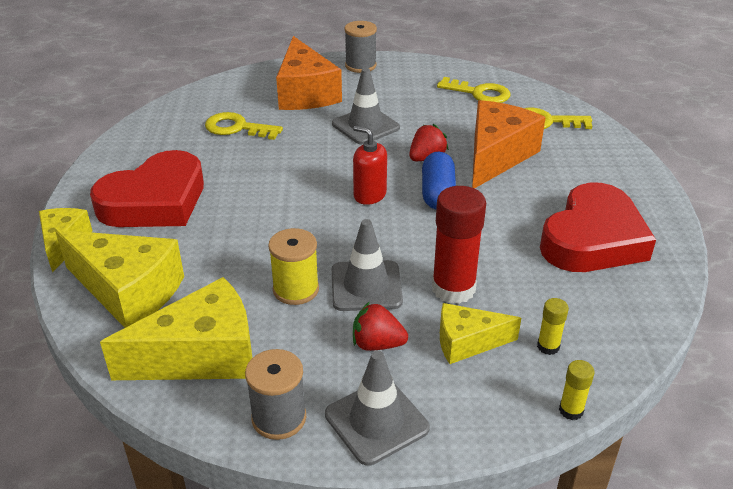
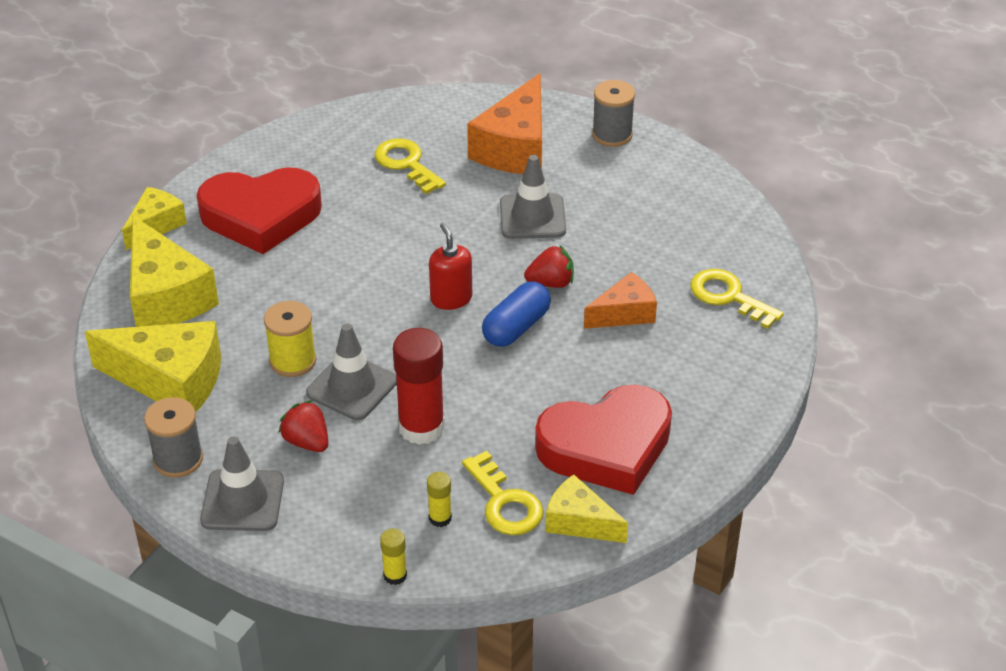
camera: 35 degrees right, 5 degrees up
(467, 342) = (379, 479): yellow cheese -> yellow cheese (579, 522)
(479, 93) = (701, 228): yellow key -> yellow key (505, 502)
(496, 156) = (624, 313): orange cheese -> orange cheese, size x0.58

